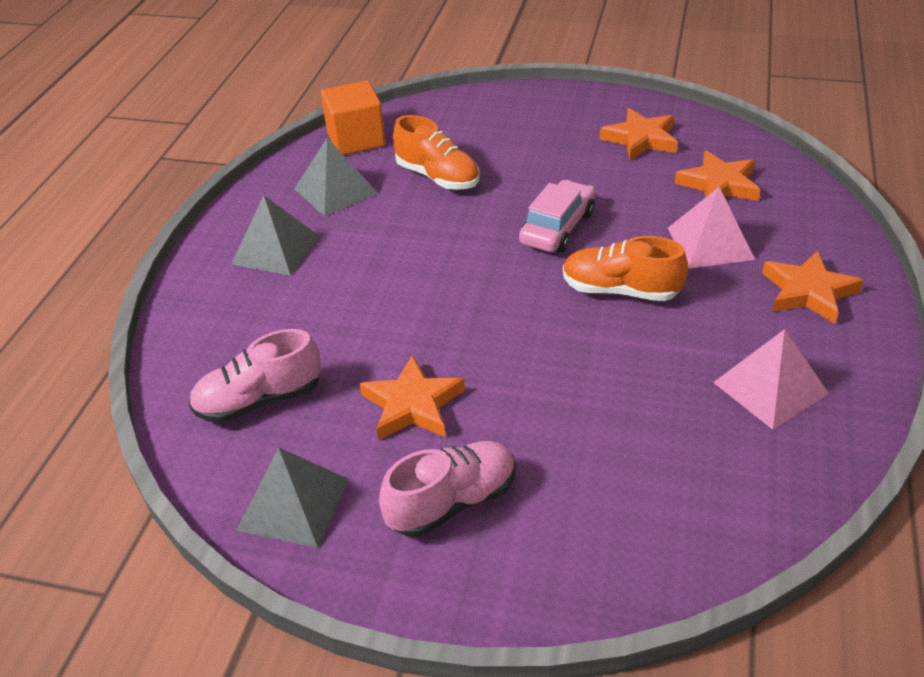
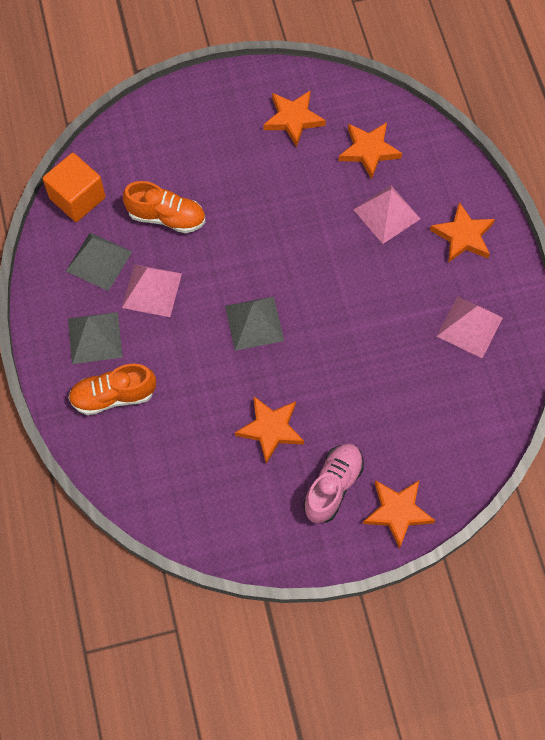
camera: 30 degrees left, 25 degrees up
(259, 400) = (174, 468): pink shoe -> none
(293, 504) = (245, 528): grey pyramid -> grey pyramid (254, 323)
(372, 229) = (152, 290): none -> pink pyramid
(529, 574) = (397, 512): none -> orange star
(557, 228) = (280, 238): pink car -> none
(620, 290) = (349, 281): orange shoe -> orange shoe (113, 396)

